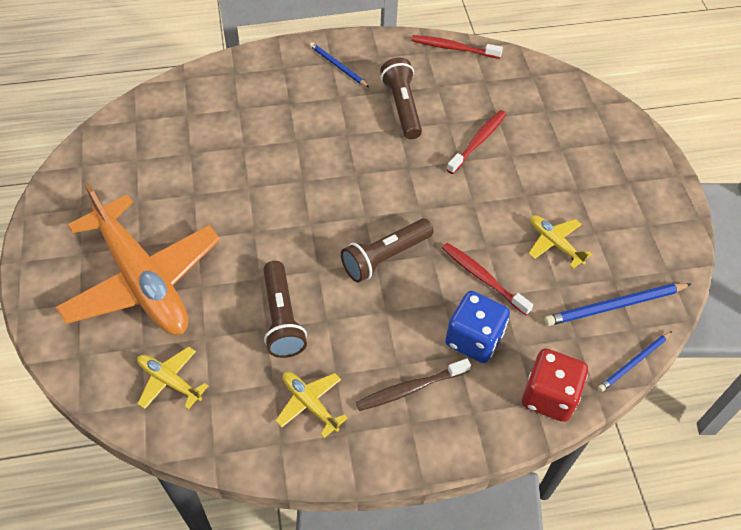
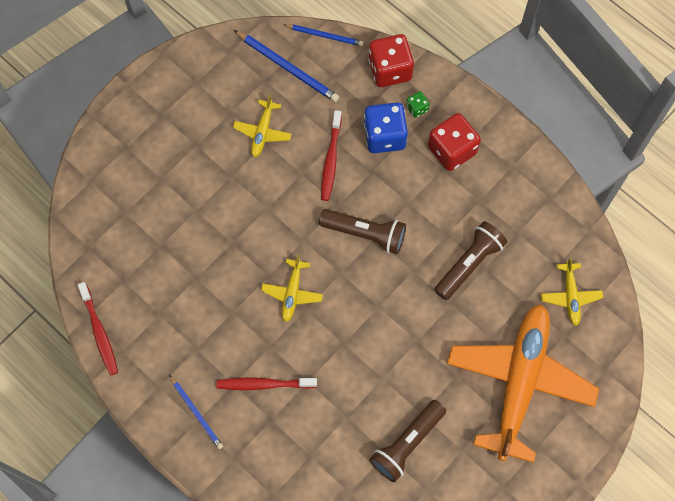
camera: 125 degrees left, 15 degrees up
(310, 404) = (512, 200): yellow plane -> yellow plane (292, 293)
(337, 66) = (196, 413): blue pencil -> blue pencil turned 45 degrees counterclockwise
(402, 107) = (205, 325): brown flashlight -> brown flashlight (406, 443)
(410, 389) = (452, 150): brown toothbrush -> red dice
(478, 141) = (200, 242): red toothbrush -> red toothbrush (264, 384)
(483, 390) = (417, 108): none -> green dice

